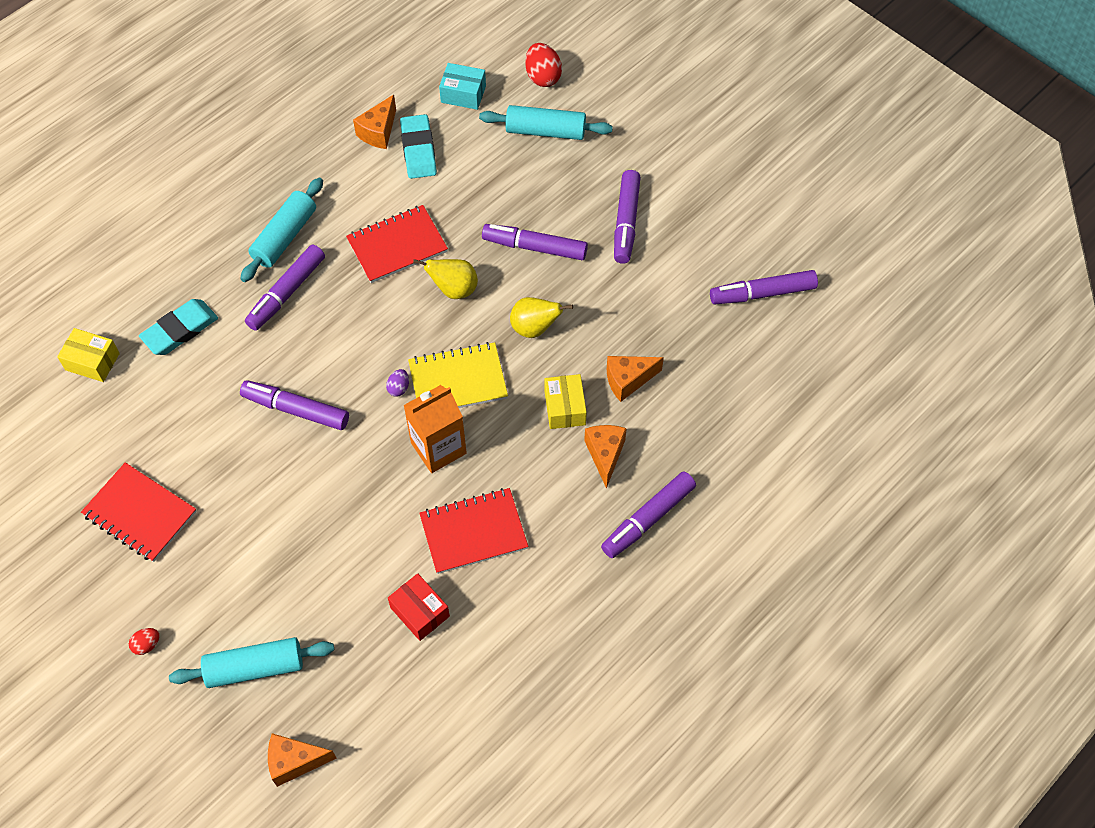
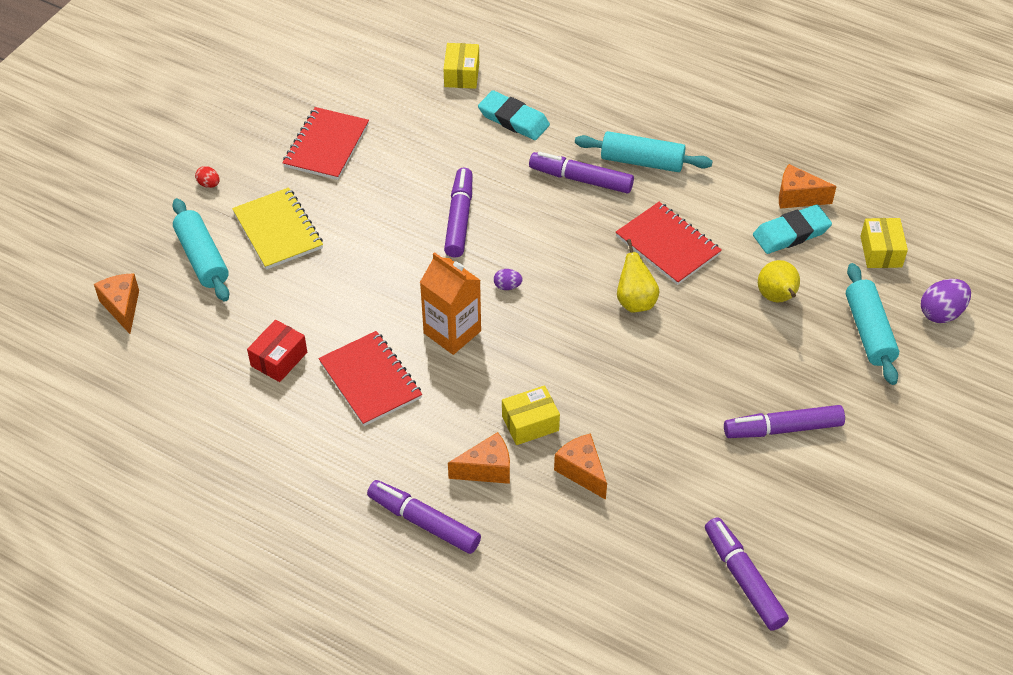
camera: 75 degrees right, 10 degrees down
(458, 380) = (531, 329): yellow notebook -> yellow notebook (278, 230)
(463, 94) = (881, 251): turquoise box -> yellow box
(535, 247) = (714, 355): purple marker -> none
(535, 328) = (615, 377): yellow pear -> yellow pear (777, 298)
(543, 77) = (941, 313): red egg -> purple egg

